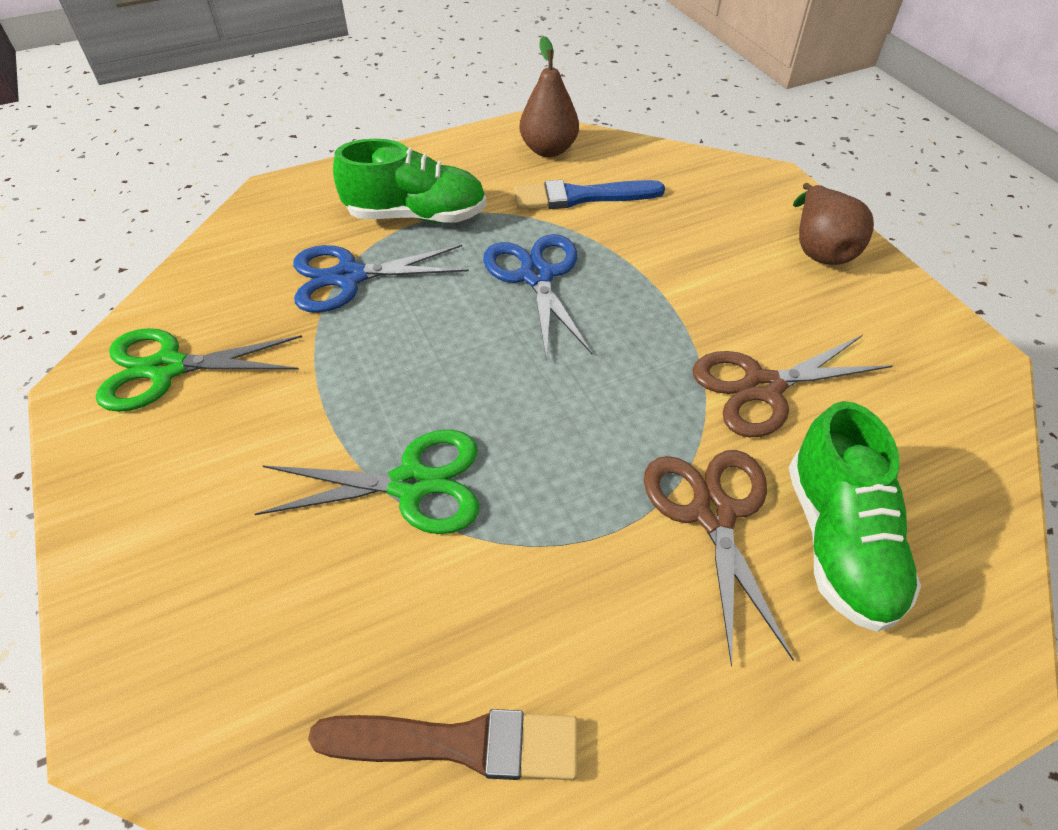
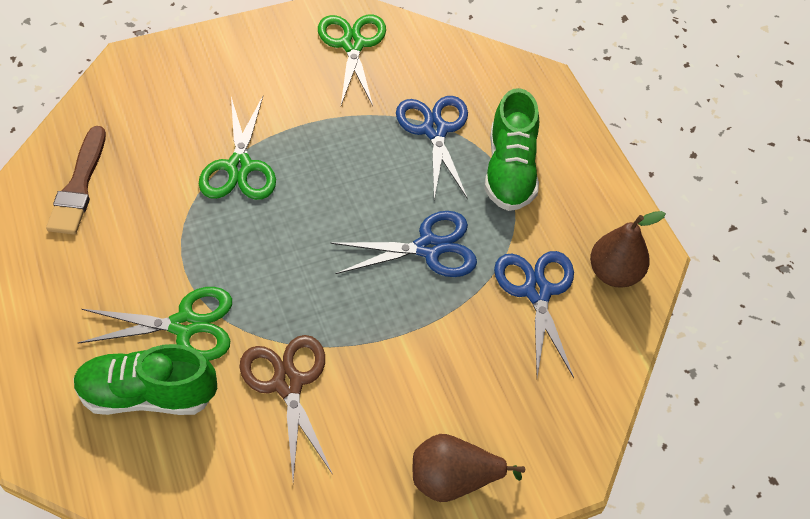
camera: 90 degrees right, 5 degrees up
(581, 197) = (537, 292): blue brush -> blue scissors
(713, 513) = (184, 325): brown scissors -> green scissors

